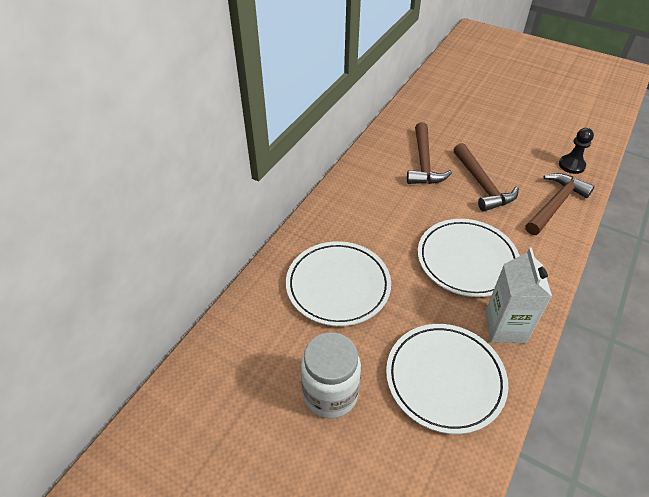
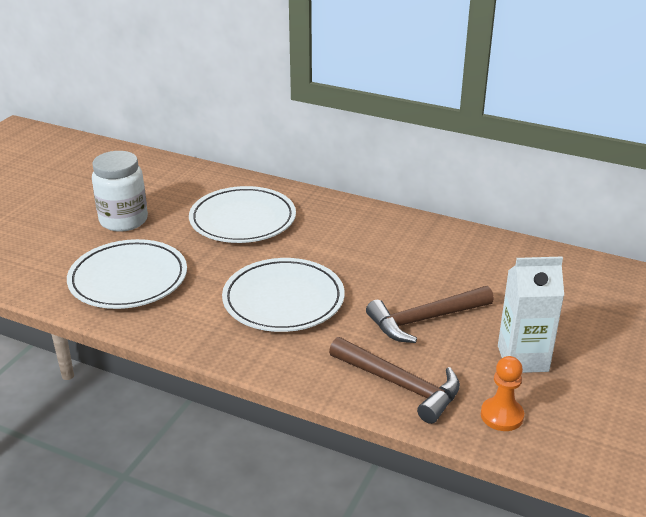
camera: 85 degrees right, 15 degrees down
(423, 162) = (455, 273): brown hammer -> none
(505, 327) = (186, 321): white carton -> white carton (522, 358)
(571, 165) = (501, 415): black pawn -> orange pawn

